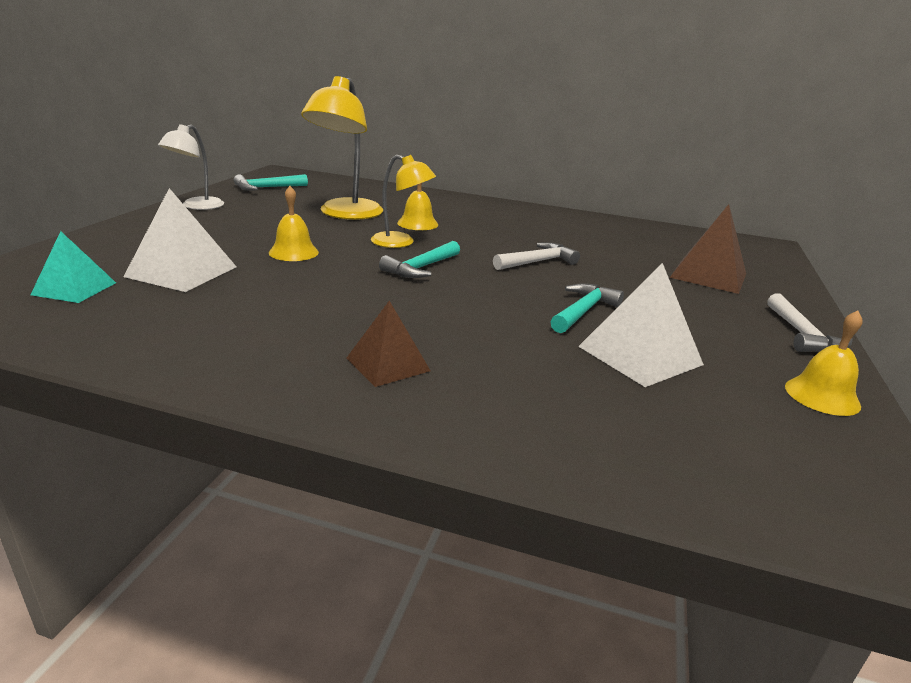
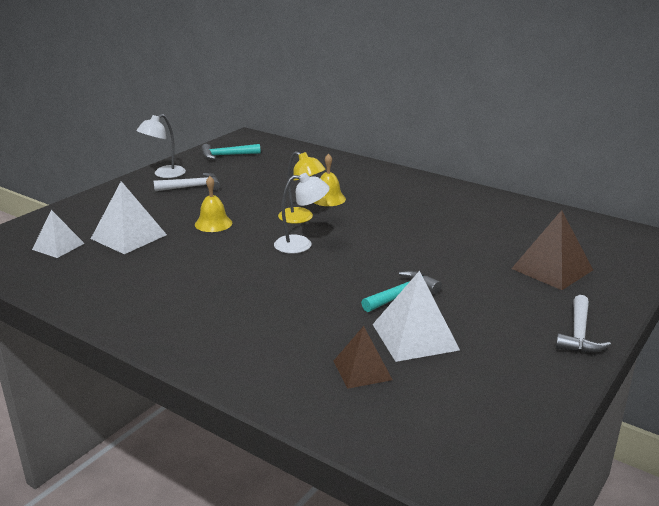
camera: 20 degrees right, 0 degrees up
(74, 288) = (58, 246): turquoise pyramid -> white pyramid
(345, 214) = (274, 186): yellow lamp -> none
(388, 364) = (225, 323): brown pyramid -> brown pyramid (362, 370)
(421, 268) = (301, 244): turquoise hammer -> white lamp
(537, 262) = (403, 245): white hammer -> white hammer (192, 187)
(822, 396) = (534, 386): yellow bell -> none

